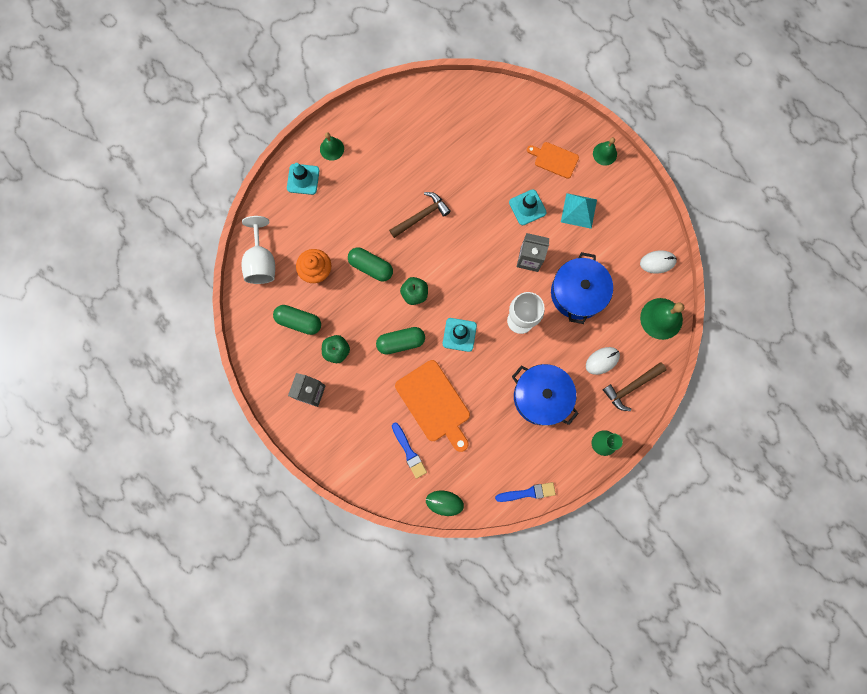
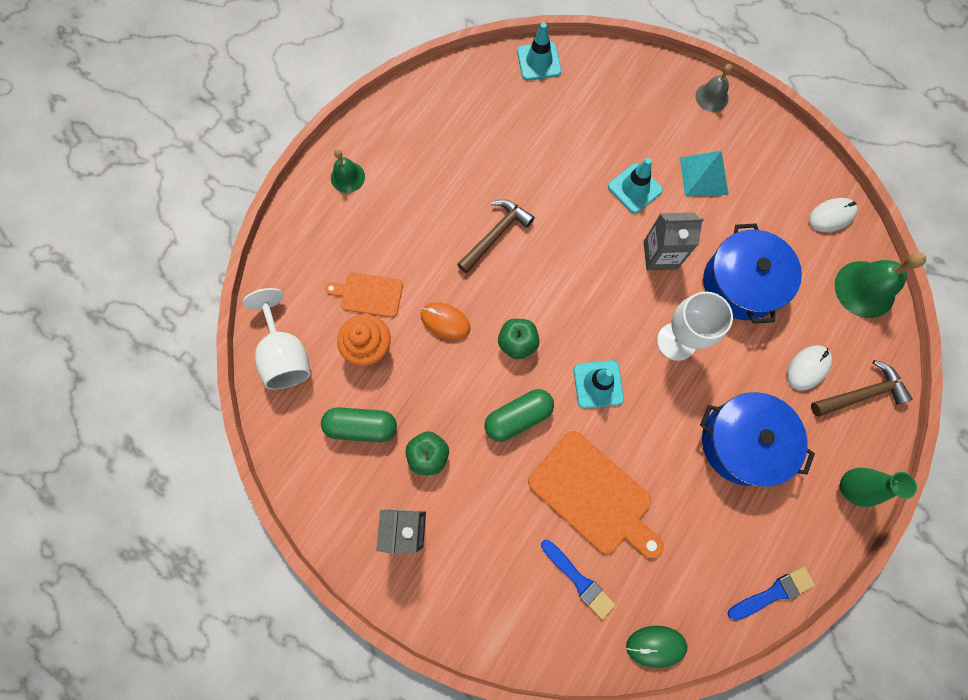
camera: 15 degrees left, 5 degrees down
(303, 179) = (318, 226): turquoise traffic cone -> turquoise traffic cone (539, 61)
(371, 267) = (445, 321): green capsule -> orange mouse
(554, 159) = (649, 119): orange cutting board -> orange cutting board (368, 294)
(605, 153) = (711, 97): green bell -> grey bell
(631, 387) = (861, 394): brown hammer -> brown hammer turned 150 degrees counterclockwise

